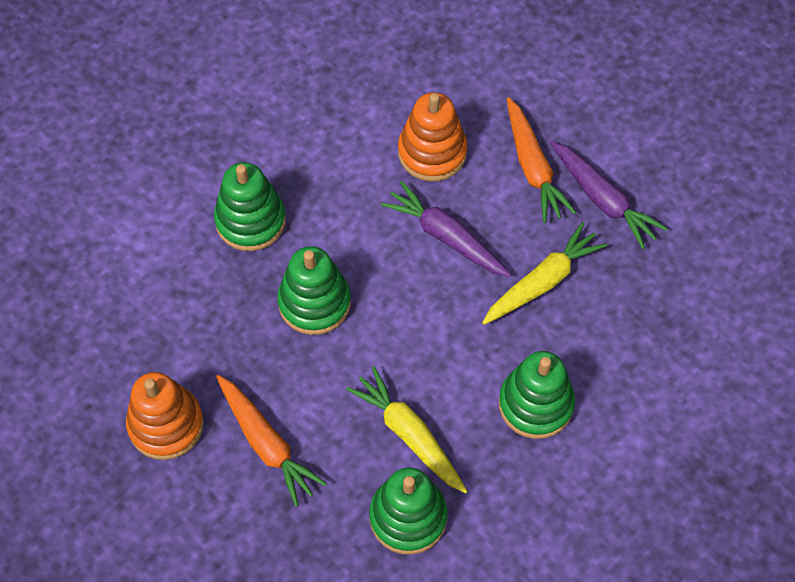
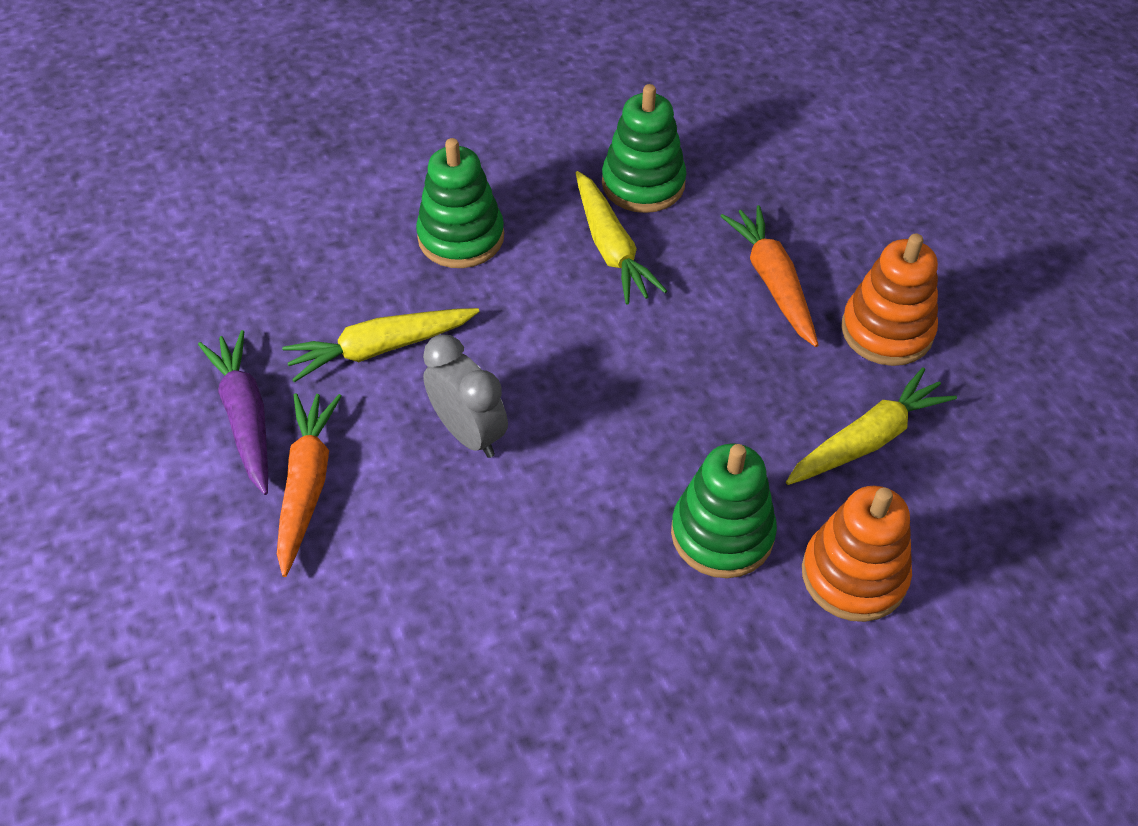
camera: 160 degrees left, 10 degrees down
(166, 322) = (867, 439): none -> yellow carrot
(314, 302) = (669, 407): green stacking toy -> none
(432, 152) = (431, 549): orange stacking toy -> orange stacking toy (854, 575)
(446, 237) = (469, 433): purple carrot -> grey clock

